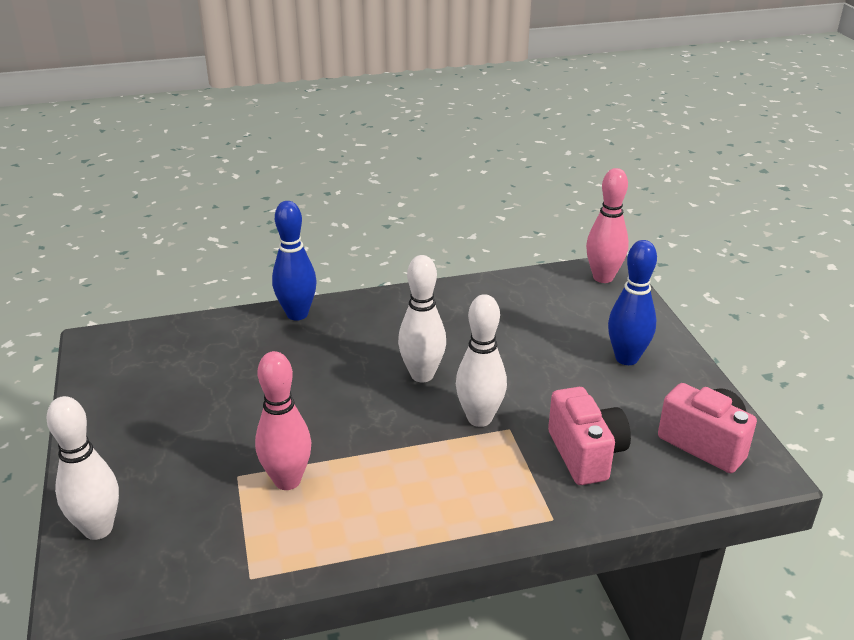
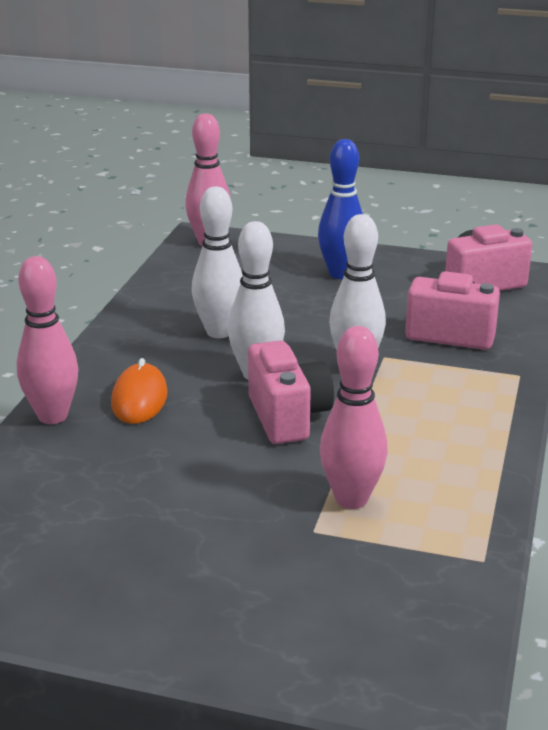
camera: 60 degrees left, 5 degrees down
(98, 529) = (323, 658): white bowling pin -> white bowling pin (219, 332)
(297, 314) = (52, 416): blue bowling pin -> pink bowling pin
(345, 338) = (139, 399): none -> orange mouse
(375, 411) = (288, 417): none -> pink camera

